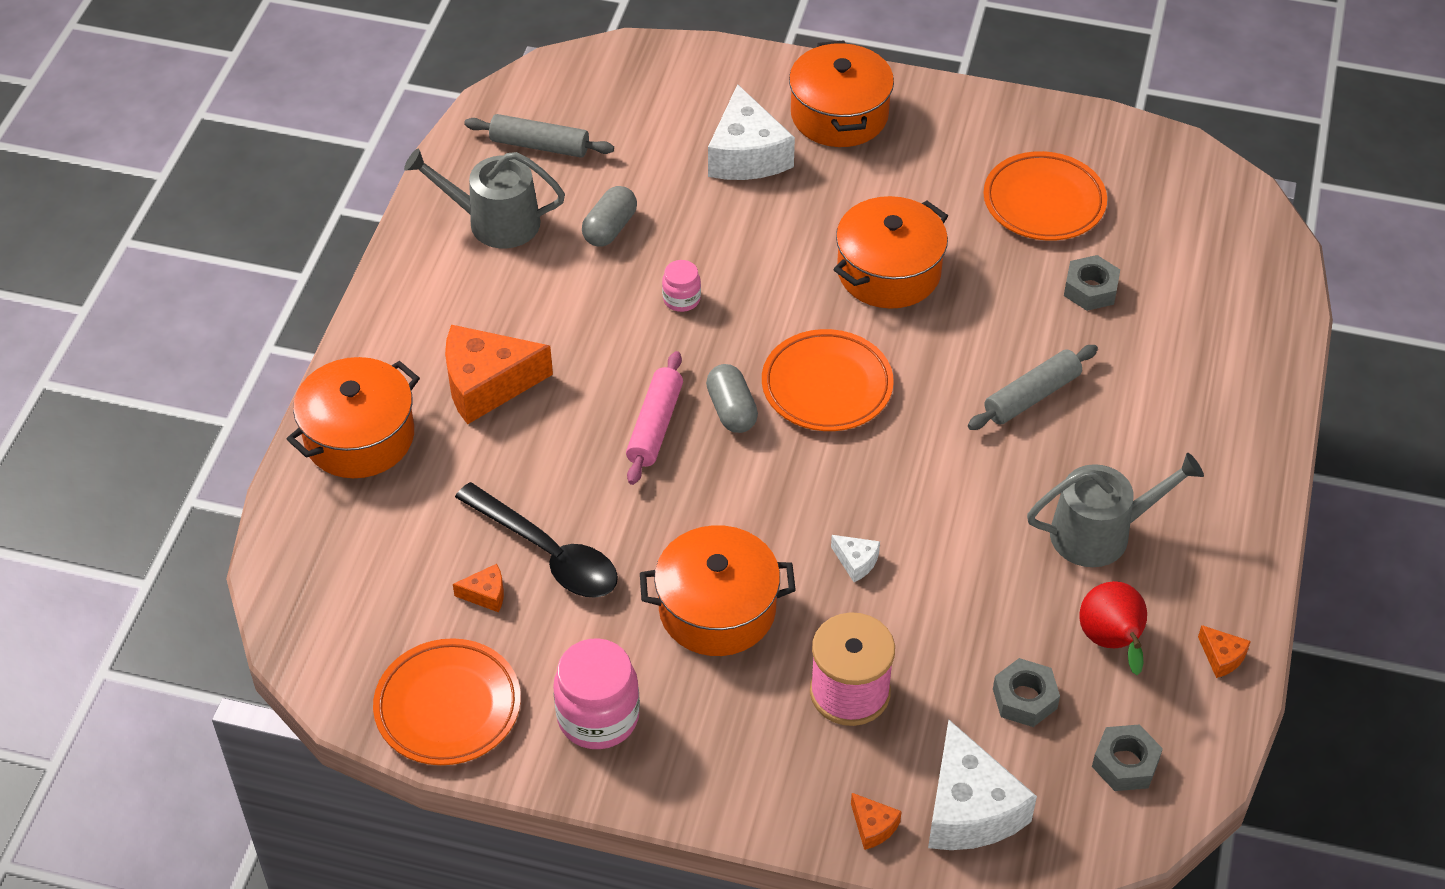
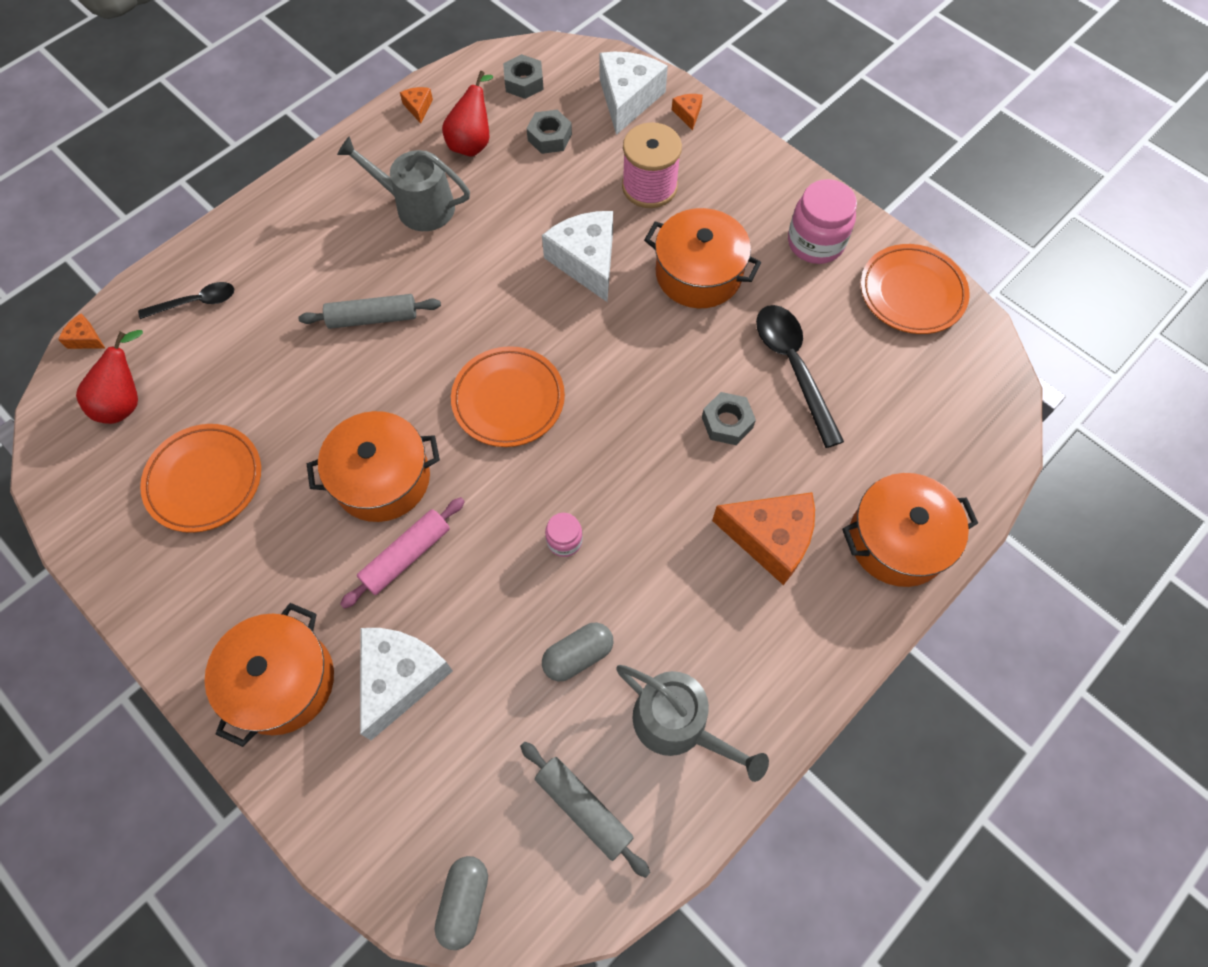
camera: 150 degrees left, 15 degrees up
(486, 594) = (852, 358): orange cheese -> orange cheese (86, 339)
(655, 426) = (658, 431): pink rolling pin -> pink rolling pin (406, 556)
(731, 410) = (592, 415): grey capsule -> grey capsule (464, 901)
(856, 562) = (586, 261): white cheese -> white cheese, size x2.26
(1090, 289) = (250, 381): grey nut -> grey nut (727, 422)
(1183, 224) = (126, 401): none -> red pear
(1221, 328) = (196, 302): none -> black spoon

